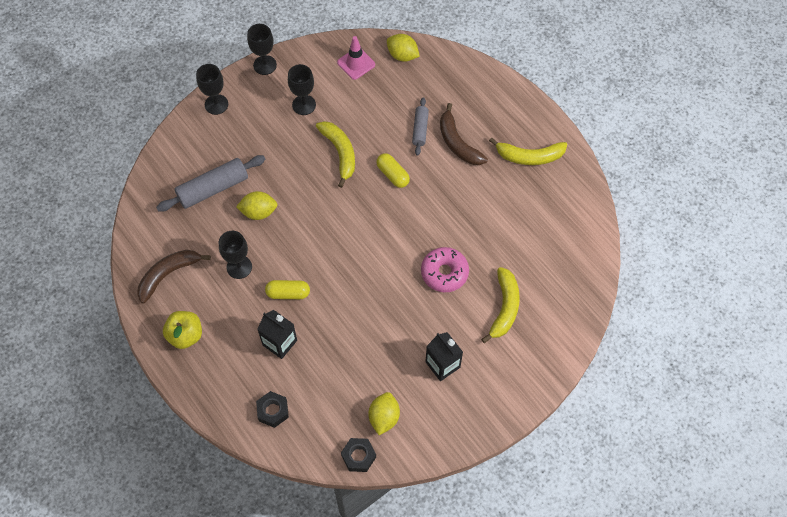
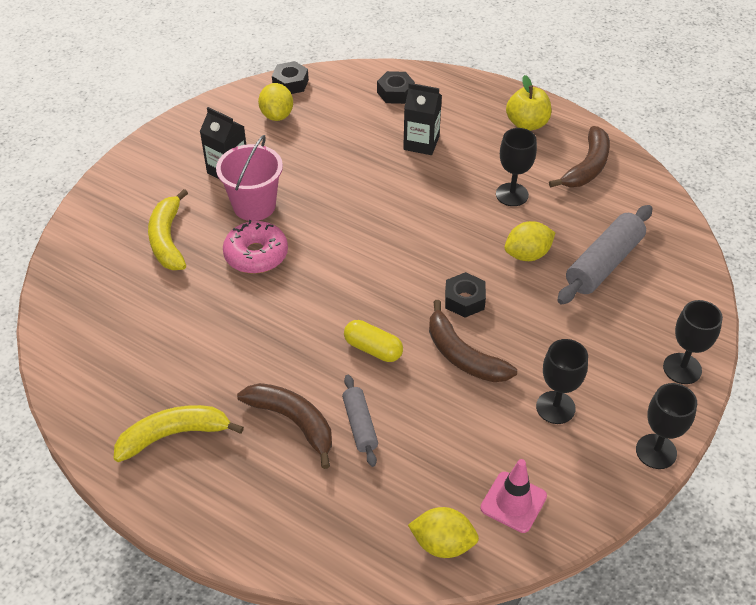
camera: 160 degrees right, 15 degrees down
(288, 293) = (438, 186): yellow capsule -> none
(319, 191) = (464, 300): none -> black nut
(340, 153) = (463, 355): yellow banana -> brown banana
(432, 320) = (254, 206): none -> pink bucket

